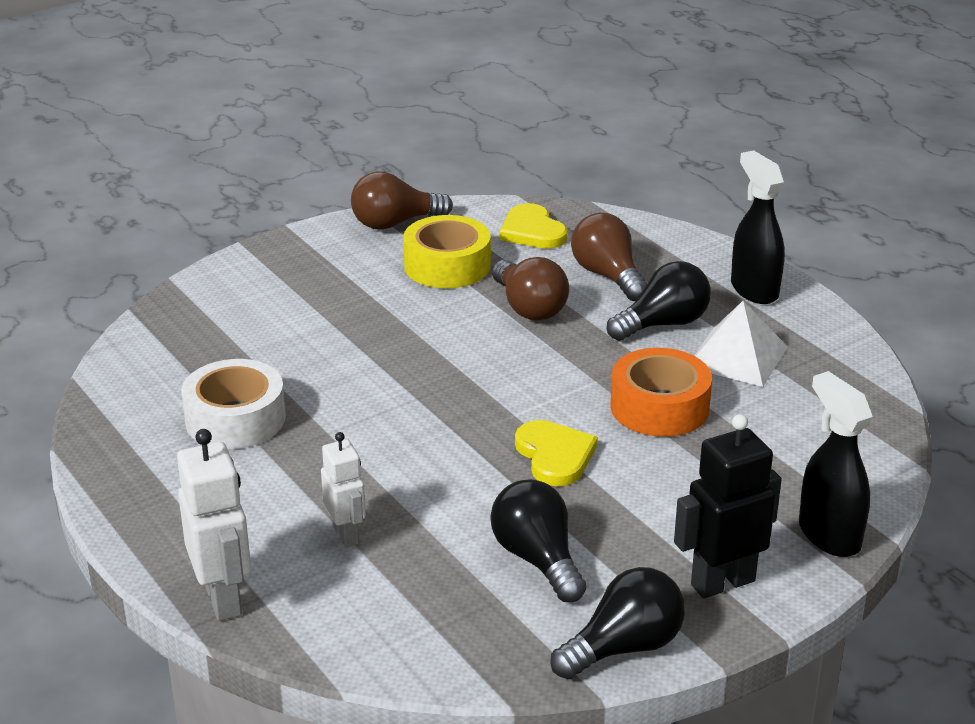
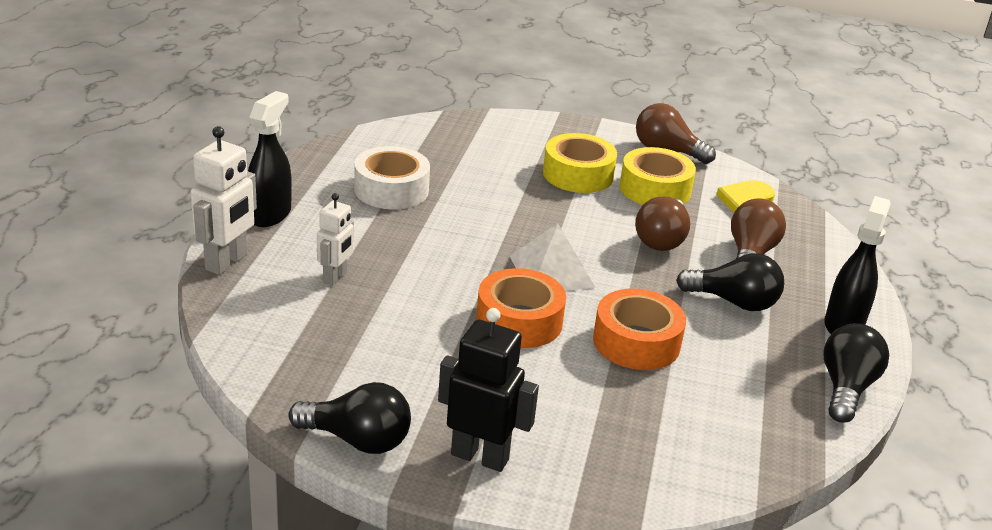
camera: 45 degrees right, 0 degrees up
(365, 293) = (578, 174): none -> yellow tape
(538, 559) = (403, 362): black light bulb -> black light bulb (846, 388)
(554, 456) = (519, 321): yellow heart -> orange tape
(737, 356) = (749, 352): white pyramid -> white pyramid (551, 271)
(828, 535) = (601, 488): black spray bottle -> black spray bottle (270, 214)

